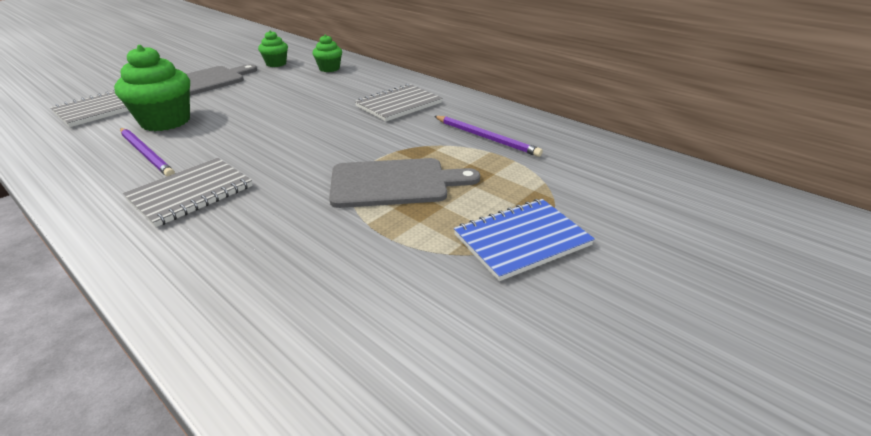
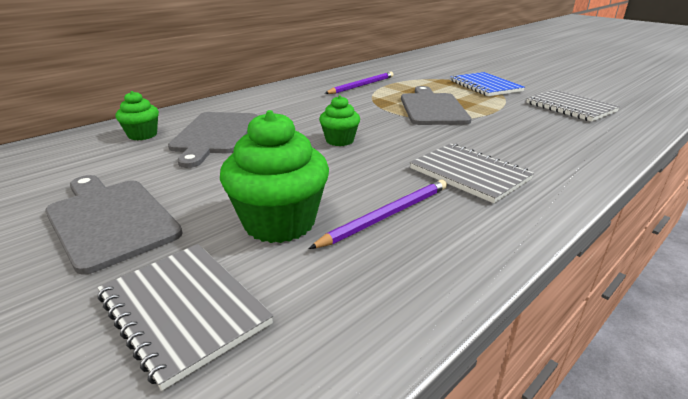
camera: 85 degrees left, 5 degrees down
(276, 64) = (75, 169): green cupcake -> green cupcake (339, 140)
(324, 88) = (215, 135): none -> grey cutting board
(398, 105) = (286, 106): grey notebook -> grey notebook (570, 107)

